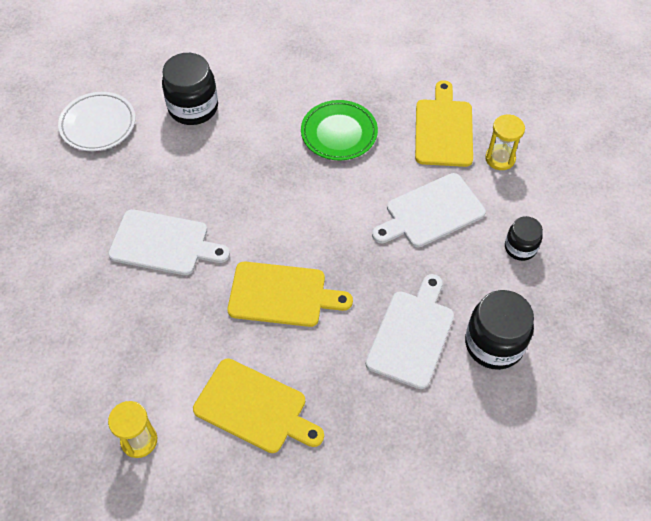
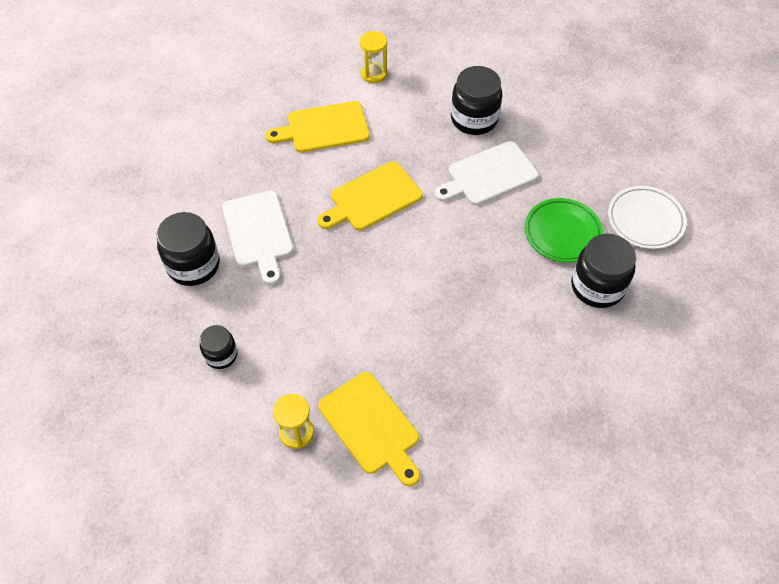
camera: 140 degrees right, 0 degrees up
(109, 307) = (474, 119): none -> black jar
(339, 133) = (457, 352): green plate -> green plate (562, 233)
(431, 212) = (318, 335): white cutting board -> none

